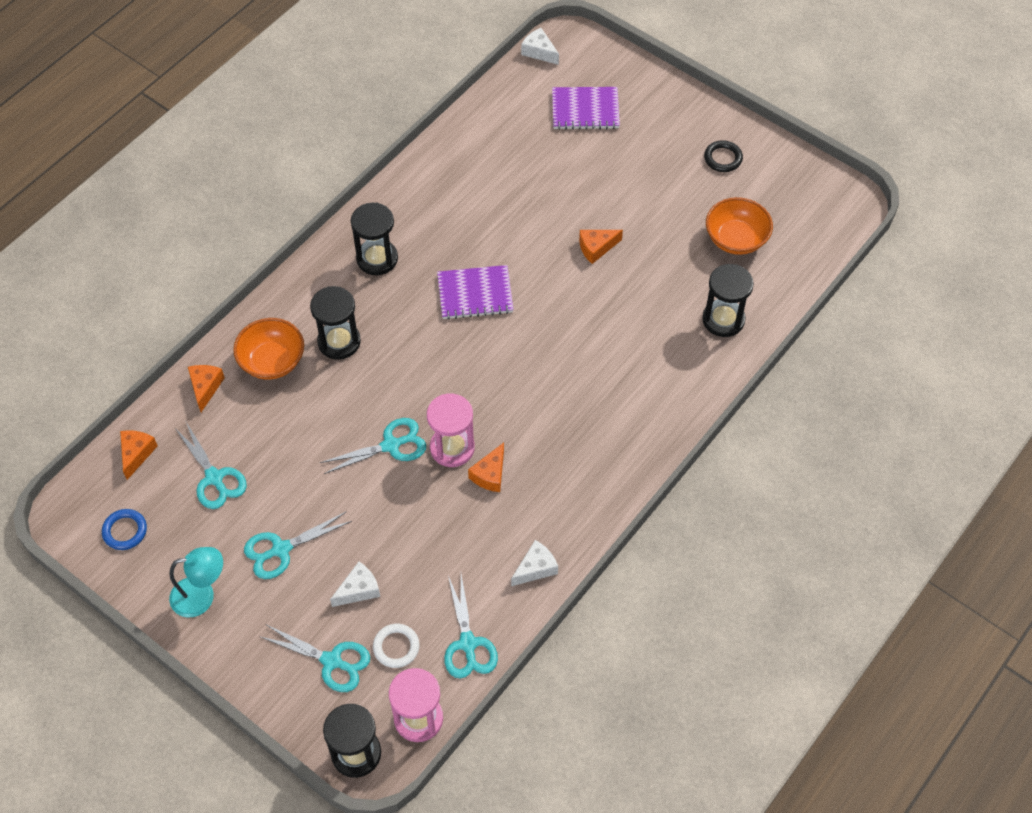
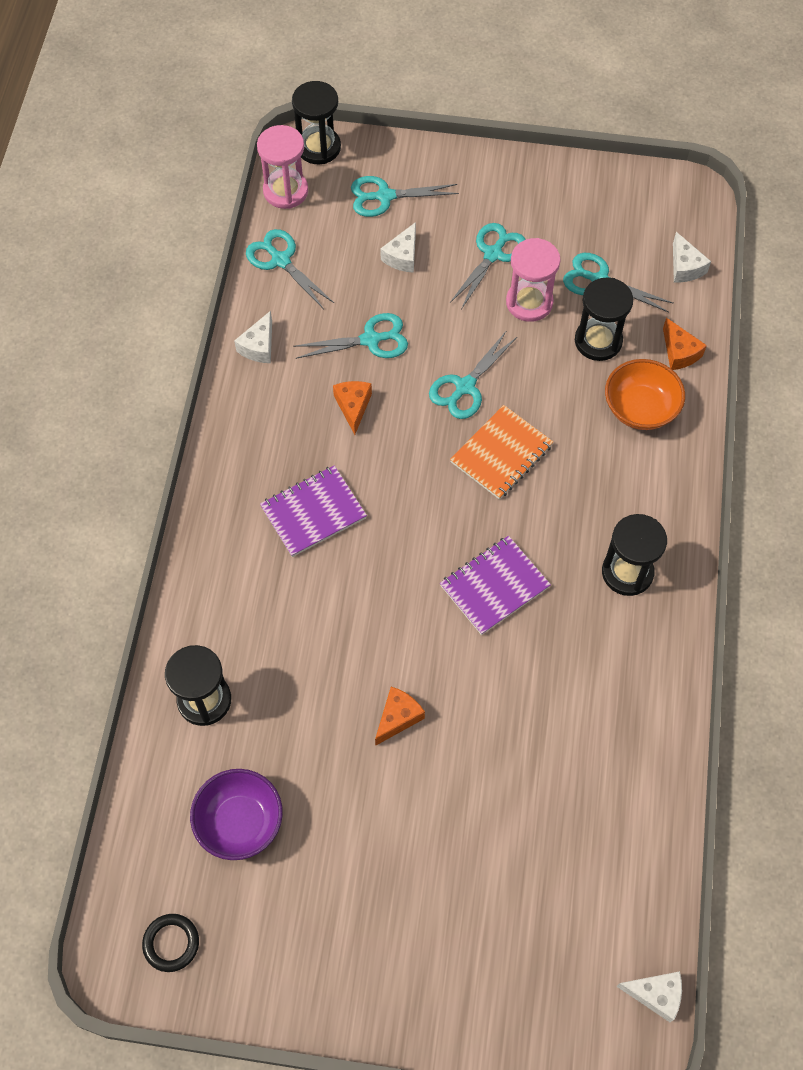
camera: 150 degrees right, 5 degrees up
(125, 531) = (635, 205): blue ring -> none
(136, 454) = (685, 267): orange cheese -> white cheese
(202, 596) = (529, 191): turquoise lamp -> none
(339, 342) = (593, 461): black hourglass -> black hourglass (598, 341)
(396, 647) = (339, 230): white ring -> none
(402, 380) = (501, 454): none -> orange notebook
(438, 525) = (371, 340): none -> turquoise scissors
(452, 448) = (406, 413): pink hourglass -> pink hourglass (529, 302)
(585, 110) = (533, 924): purple notebook -> purple notebook (313, 512)
(723, 158) = (314, 944): black ring -> black ring (171, 943)
(736, 239) = (240, 822): orange bowl -> purple bowl

